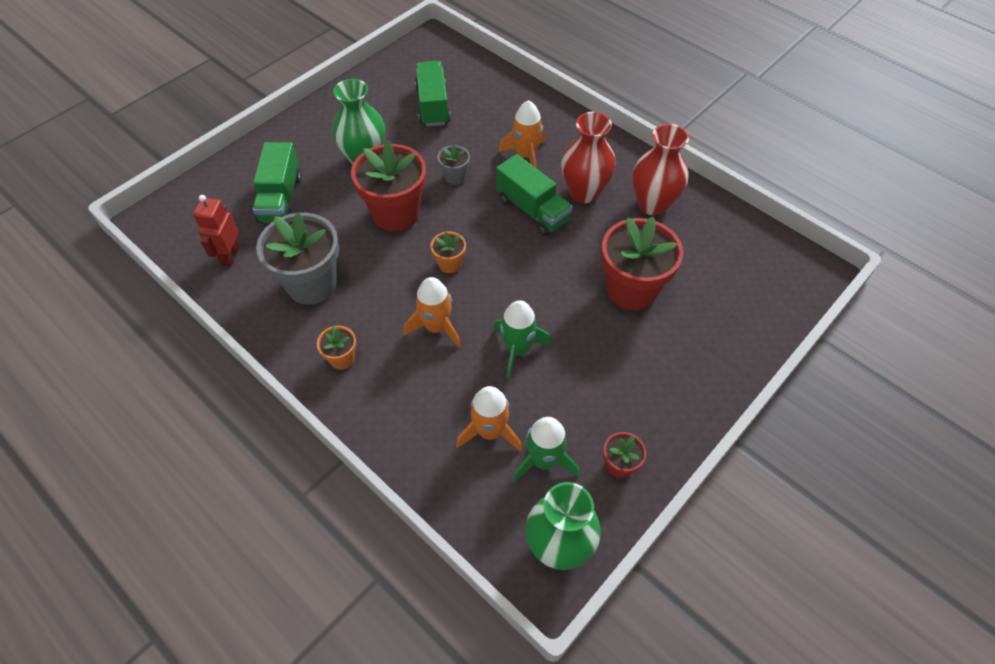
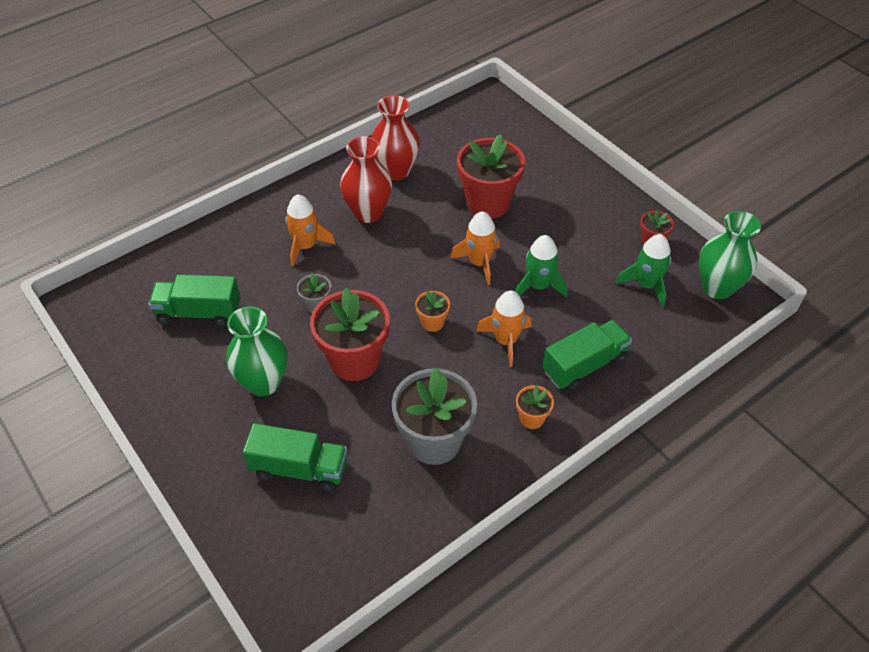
camera: 80 degrees left, 5 degrees down
(230, 256) = (376, 522): red robot -> none
(490, 431) = (618, 315): orange rocket -> orange rocket (479, 263)
(532, 209) = (379, 252): green truck -> green truck (584, 365)

